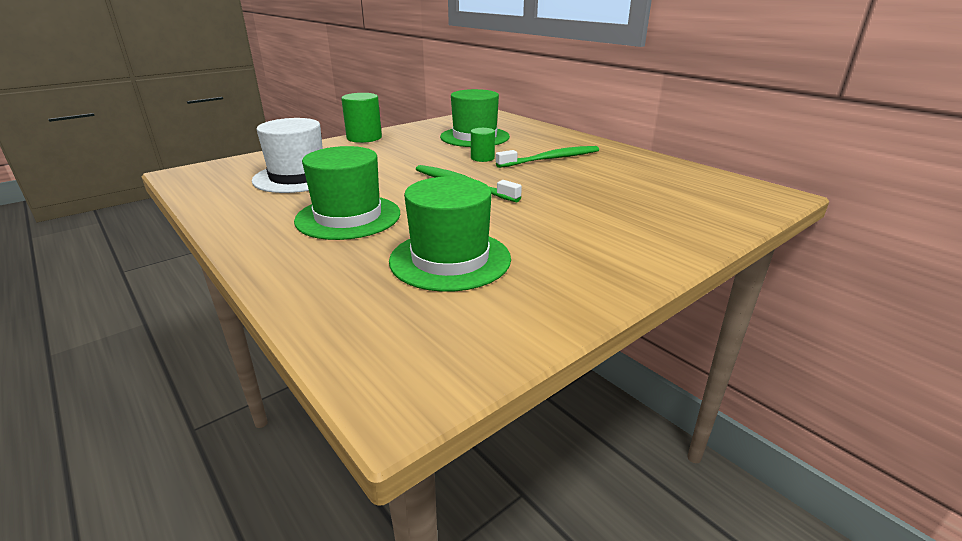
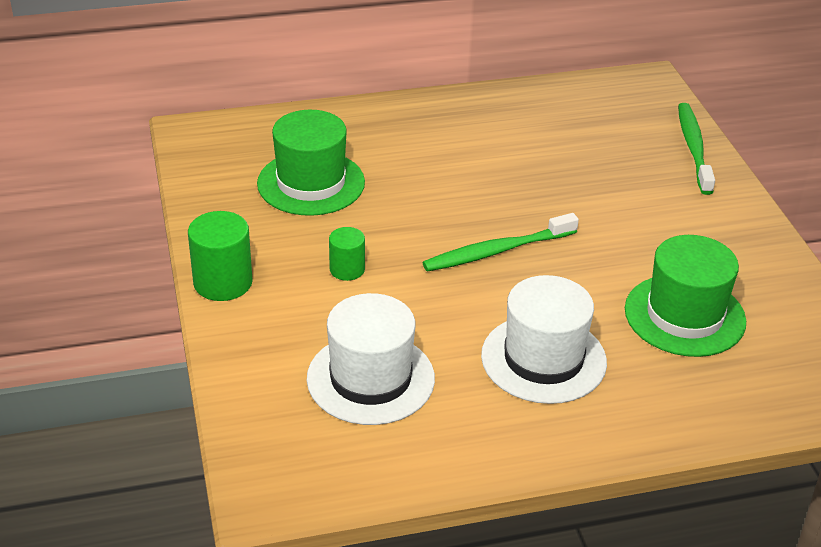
camera: 65 degrees left, 10 degrees up
(348, 217) = (543, 359): green hat -> white hat
(482, 158) = (410, 206): green cylinder -> green cylinder (347, 269)
(551, 159) = (453, 159): green toothbrush -> green toothbrush (693, 148)

